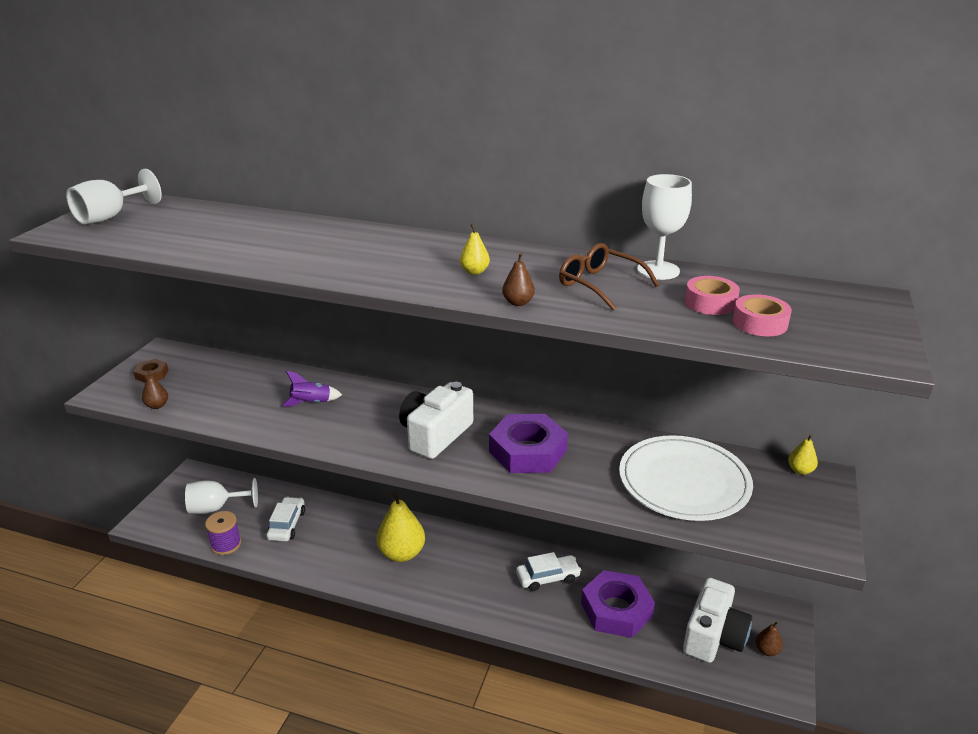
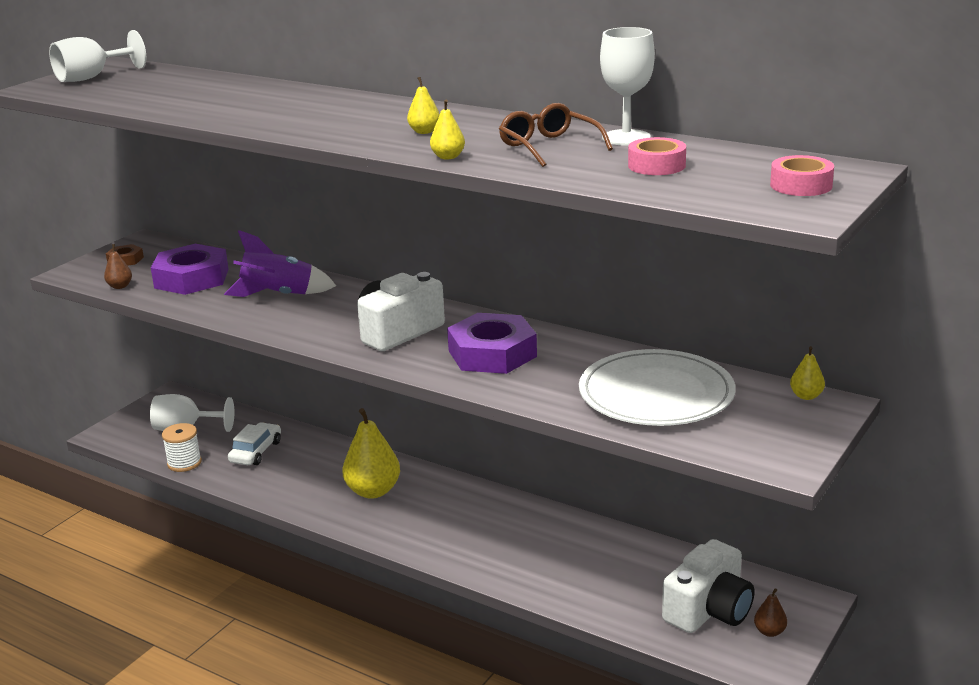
camera: 15 degrees right, 5 degrees down
(226, 544) = (184, 463): purple spool -> white spool
(311, 403) = (278, 295): purple rocket -> purple rocket, size x1.62
(518, 303) = (448, 157): brown pear -> yellow pear
(547, 577) = (533, 532): white car -> none
(616, 609) = (601, 571): purple nut -> purple nut (192, 278)
(759, 323) = (694, 183): pink tape -> pink tape (801, 185)

